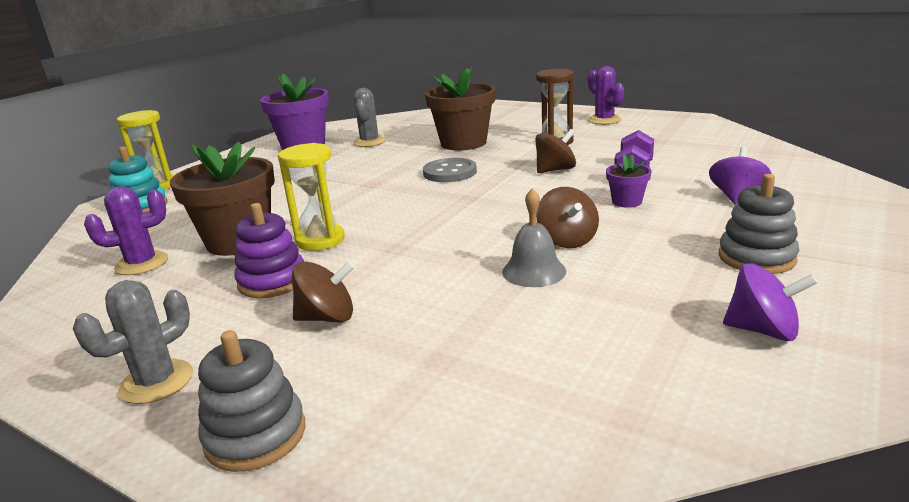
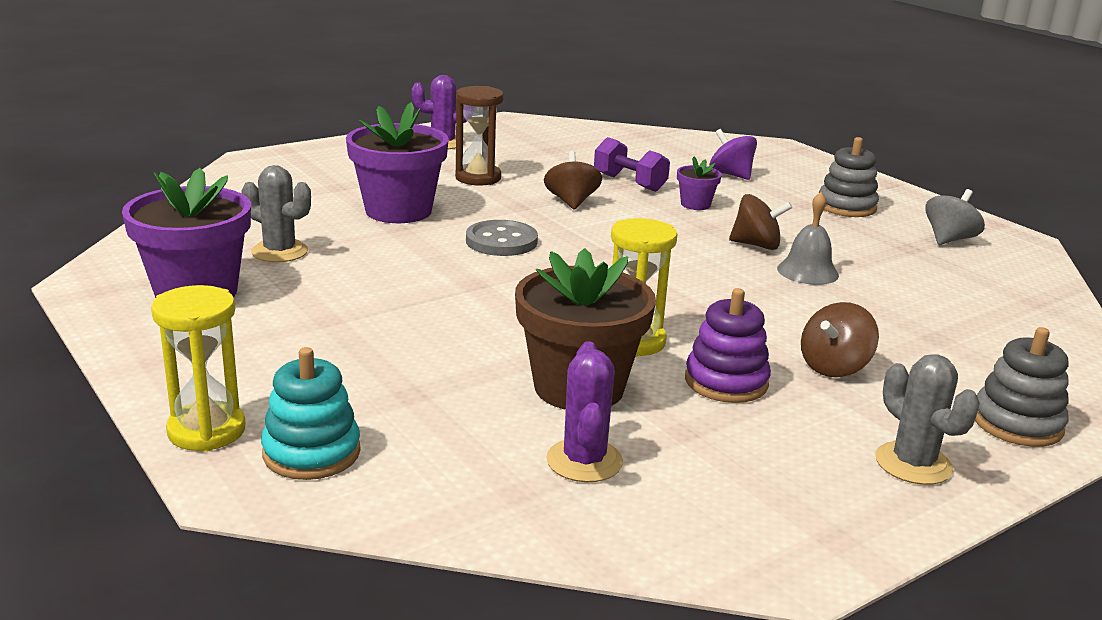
camera: 70 degrees left, 0 degrees up
(327, 317) = (834, 367): brown spinning top -> brown spinning top turned 150 degrees counterclockwise
(463, 143) = (398, 211): brown flower pot -> purple flower pot
(763, 330) = (949, 239): purple spinning top -> grey spinning top

